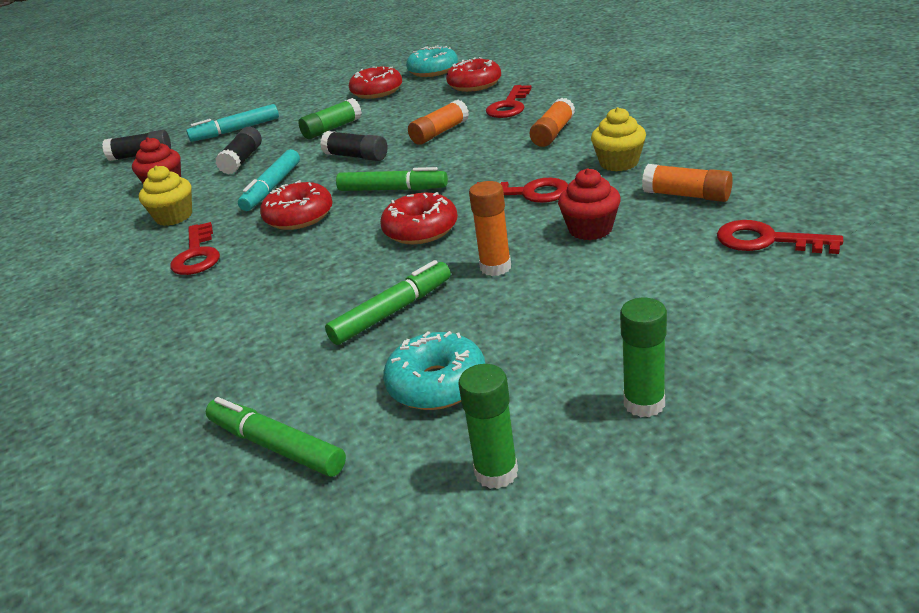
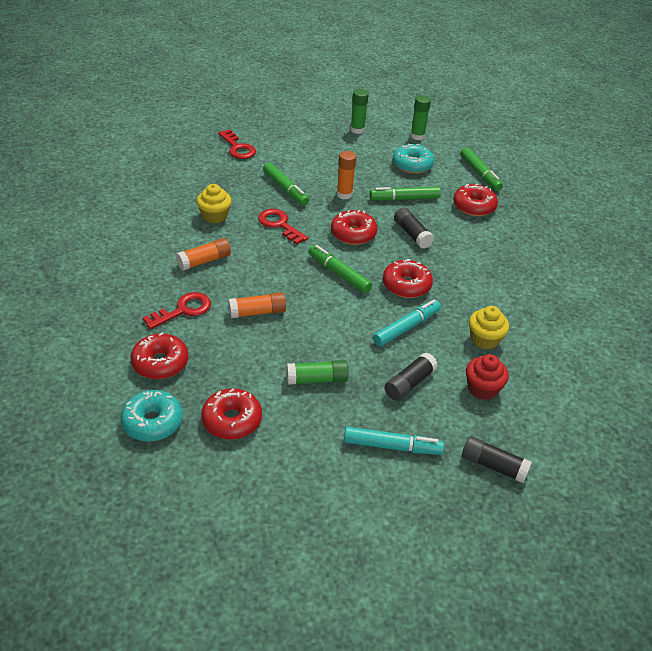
camera: 155 degrees left, 10 degrees up
(197, 255) = (479, 290): red key -> none
(256, 363) = (474, 206): none -> red donut
(356, 156) = (331, 325): black glue stick -> black glue stick (412, 234)
(590, 229) = (285, 189): red cupcake -> green marker
(686, 195) = (224, 181): orange glue stick -> none

